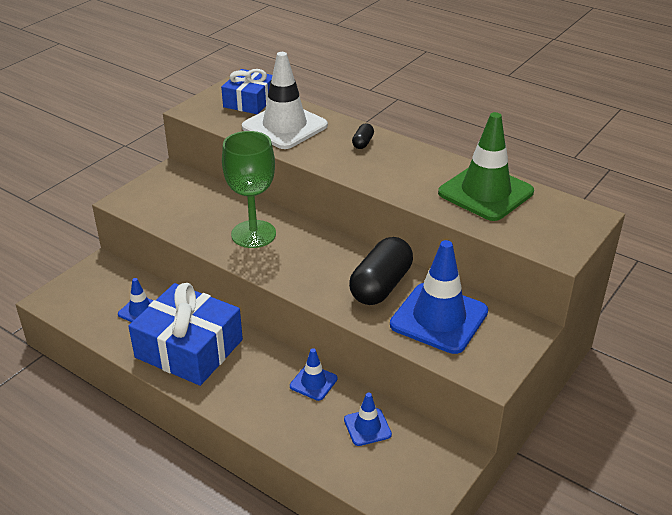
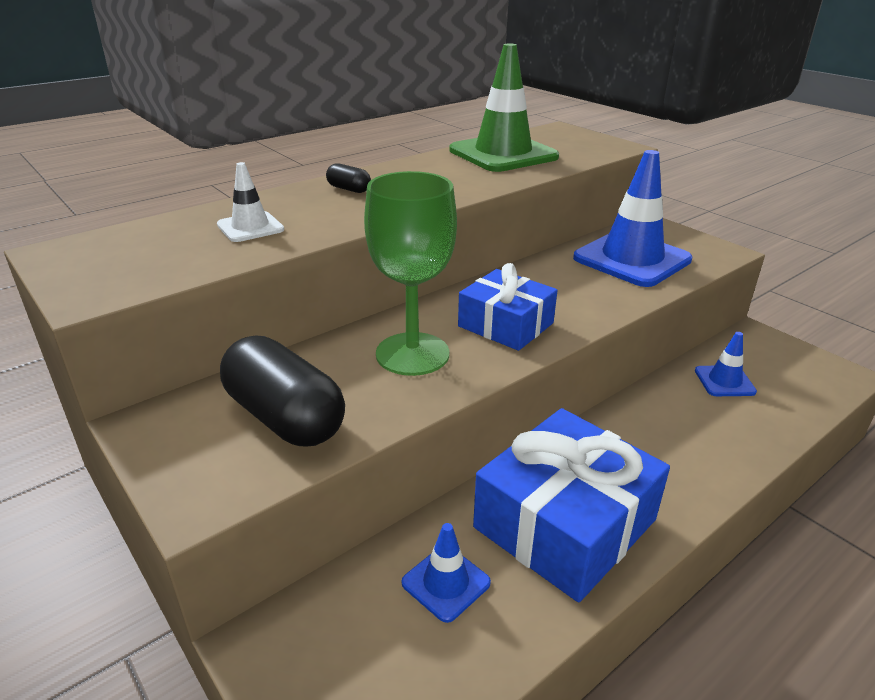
camera: 75 degrees left, 5 degrees down
(250, 101) = (133, 243): blue gift -> blue gift (505, 325)
(284, 126) = (250, 227): white traffic cone -> white traffic cone, size x0.49
(313, 382) = (649, 408): blue traffic cone -> none
(381, 286) = (567, 280): black capsule -> black capsule (285, 417)

